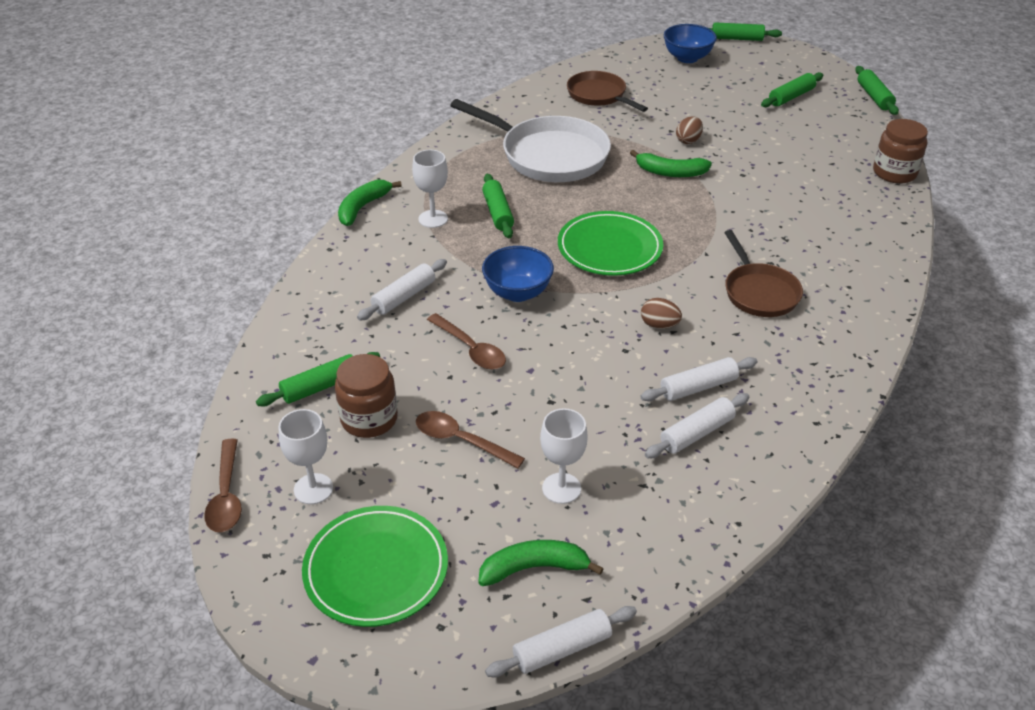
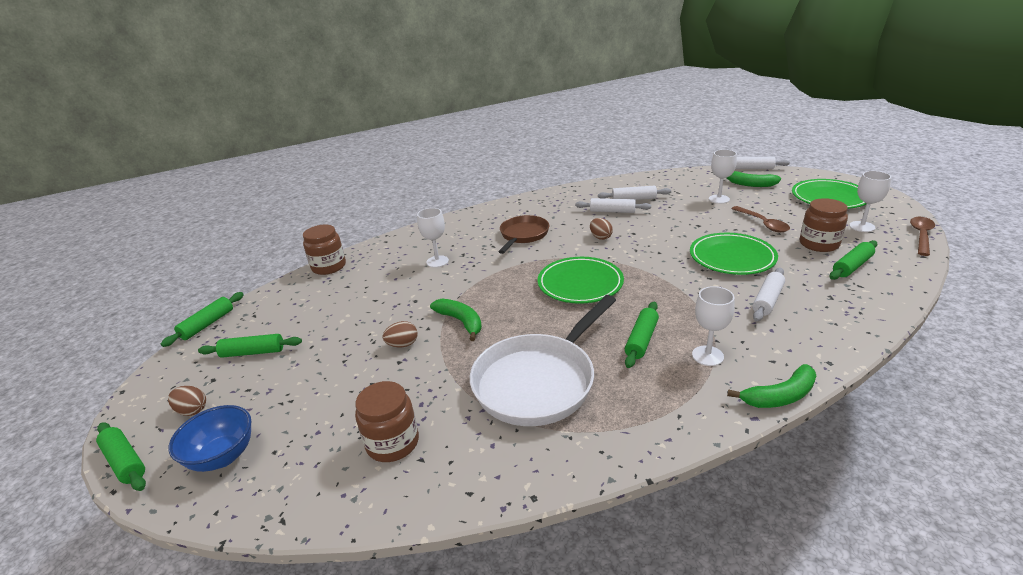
camera: 140 degrees left, 10 degrees down
(320, 387) = (852, 266): green rolling pin -> green rolling pin turned 45 degrees counterclockwise
(404, 297) = (767, 300): white rolling pin -> white rolling pin turned 45 degrees counterclockwise
(470, 349) = (732, 257): brown spoon -> green plate
(517, 293) = (674, 277): blue bowl -> none
(548, 155) = (538, 381): white pan -> white pan turned 120 degrees counterclockwise
(599, 95) = (392, 443): brown pan -> brown jar
(754, 63) = (192, 410): none -> brown egg
(796, 219) = (437, 261): none -> white goblet

